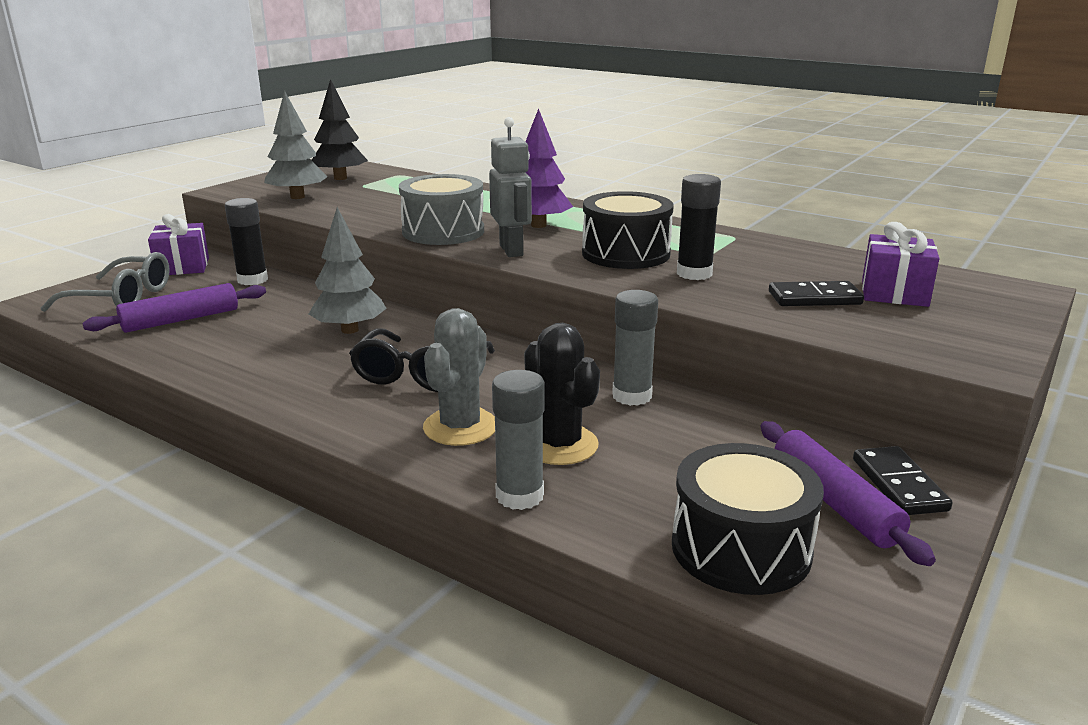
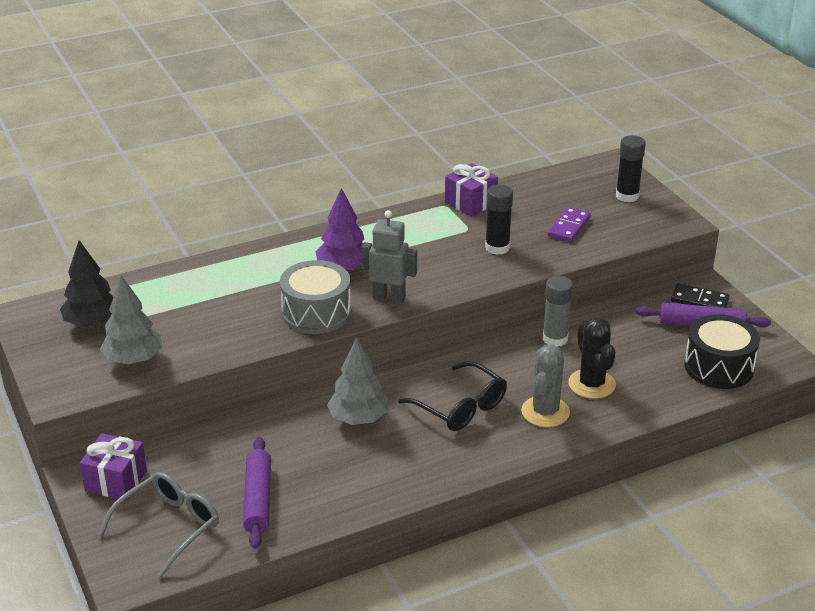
camera: 60 degrees left, 10 degrees up
(252, 280) = (197, 446): black glue stick -> black glue stick (627, 196)
(460, 427) = (545, 412): grey cactus -> grey cactus turned 60 degrees clockwise
(519, 496) = (633, 414): grey glue stick -> none
(559, 445) = (591, 384): black cactus -> black cactus turned 75 degrees clockwise
(625, 254) = (438, 257): black drum -> none
(814, 298) = (569, 227): black domino -> purple domino
(894, 293) = (582, 200): purple gift -> purple gift (470, 203)

